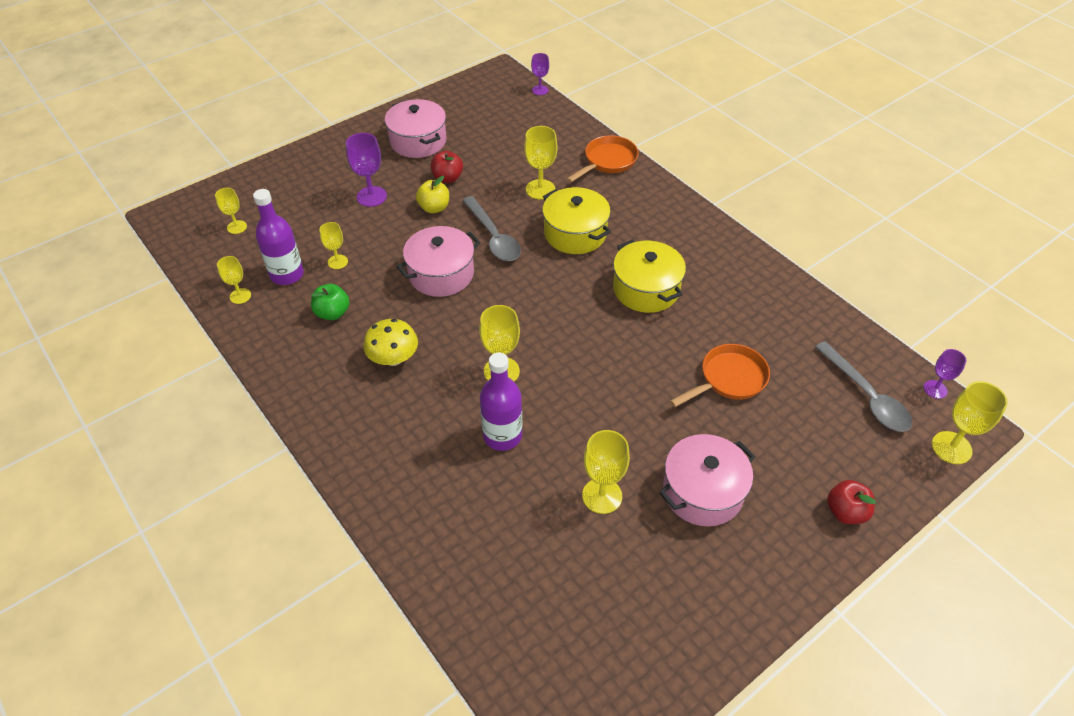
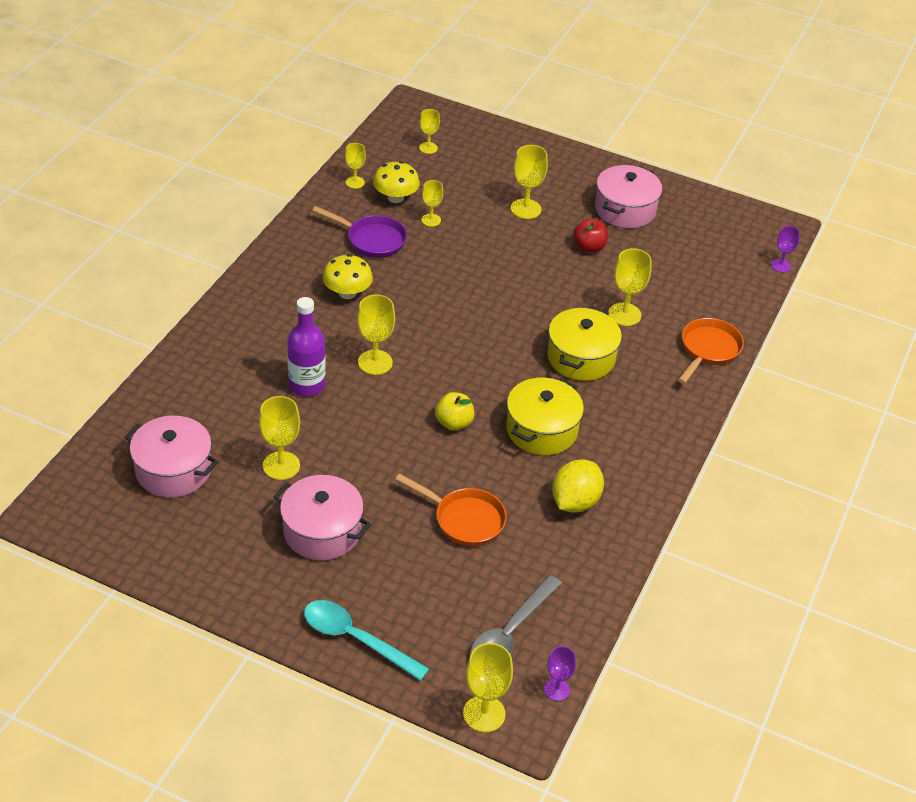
camera: 60 degrees right, 5 degrees down
(287, 274) = (395, 197): purple bottle -> yellow mushroom
(332, 313) = (372, 240): green apple -> purple pan
(371, 196) = (525, 209): purple goblet -> yellow goblet
(434, 208) = (542, 253): yellow apple -> yellow apple (454, 423)
(441, 274) = (462, 287): pink pot -> pink pot (173, 470)
(493, 237) = (533, 304): grey spoon -> none
(607, 161) = (708, 350): orange pan -> orange pan turned 75 degrees counterclockwise
(736, 300) = (575, 502): none -> yellow lemon
(845, 512) = (356, 639): red apple -> turquoise spoon

